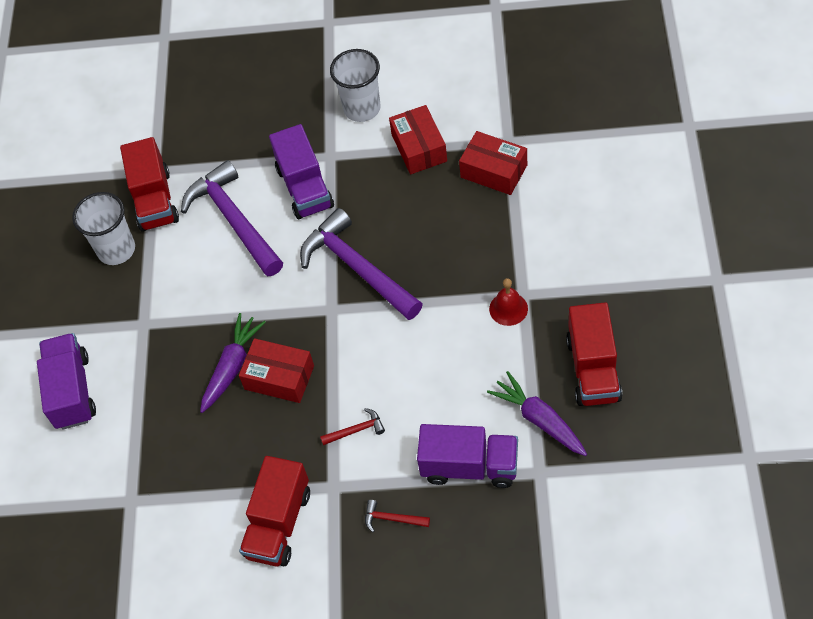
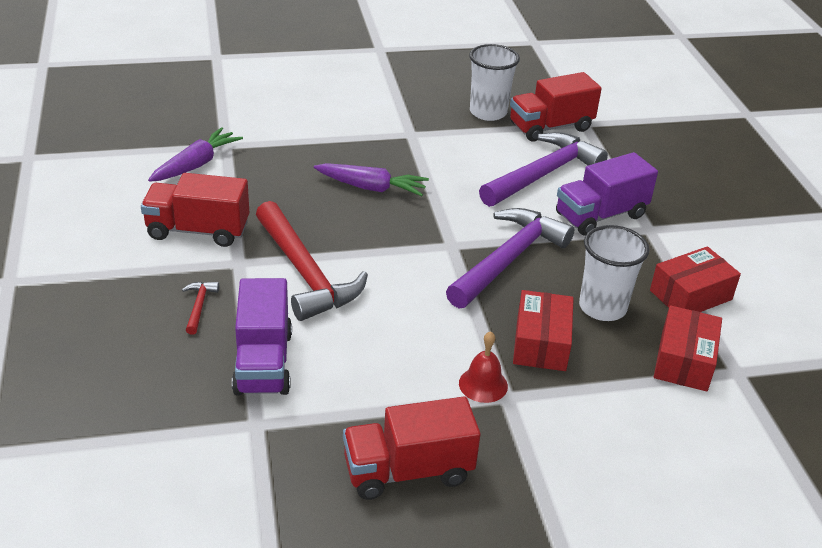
camera: 70 degrees right, 20 degrees down
(72, 391) = (335, 105): purple truck -> none
(279, 377) = (363, 217): red box -> red box (541, 343)
(356, 430) = (305, 273): red hammer -> red hammer, size x2.45
(362, 108) = (725, 247): white cup -> white cup (602, 307)
(539, 419) = (329, 421): purple carrot -> purple carrot (196, 164)

